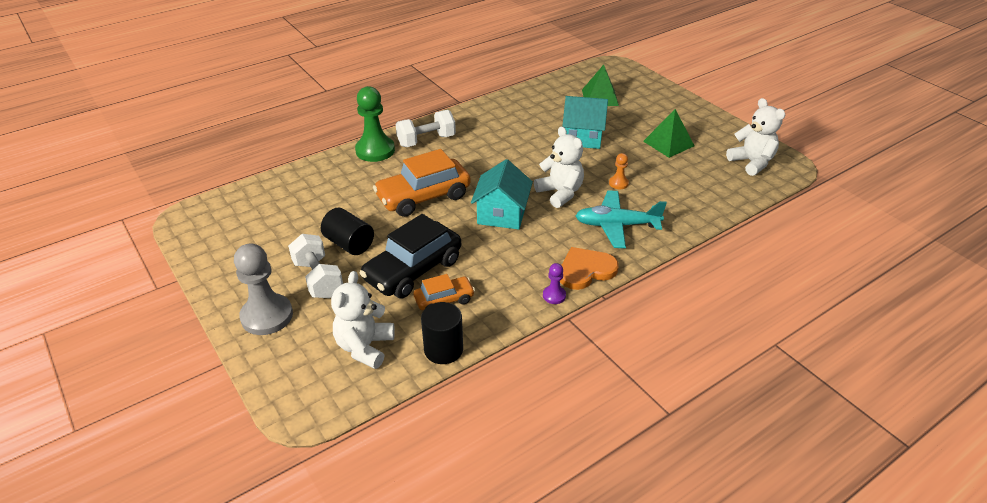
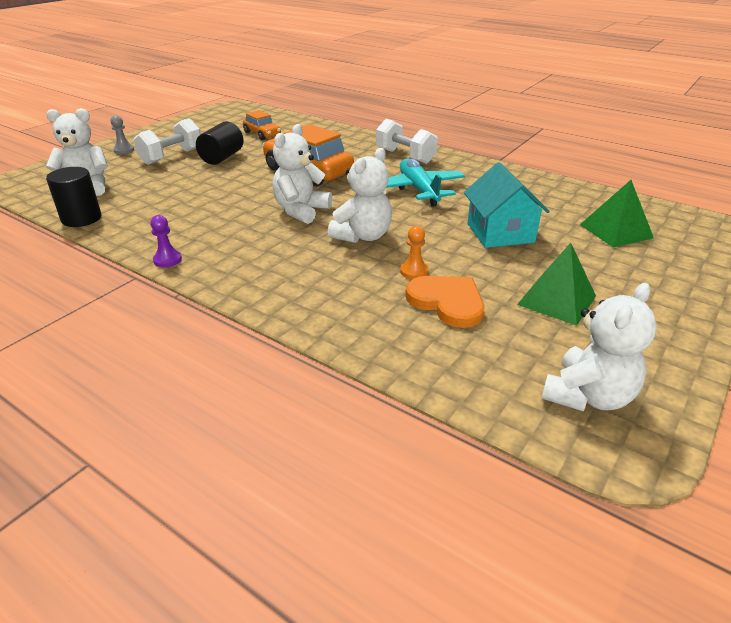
camera: 70 degrees right, 5 degrees down
(267, 316) = (124, 150): grey pawn -> grey pawn, size x0.47
(375, 150) = (368, 141): green pawn -> none
(413, 270) = (192, 187): black car -> none
(444, 300) = (152, 207): orange car -> orange car (262, 134)
(502, 214) = (301, 211): turquoise house -> white teddy bear
(585, 270) = (218, 273): orange heart -> orange heart (447, 302)
(616, 225) = (317, 282): turquoise plane -> turquoise plane (419, 190)

